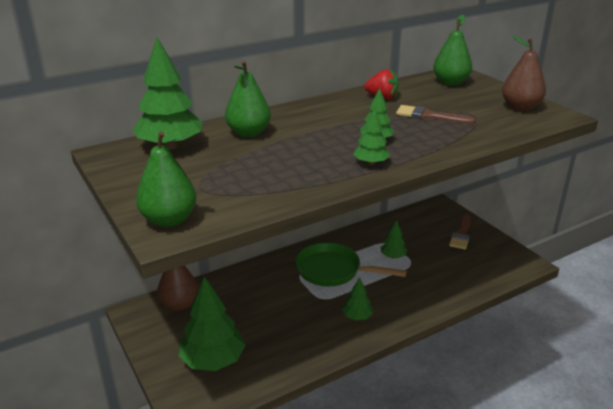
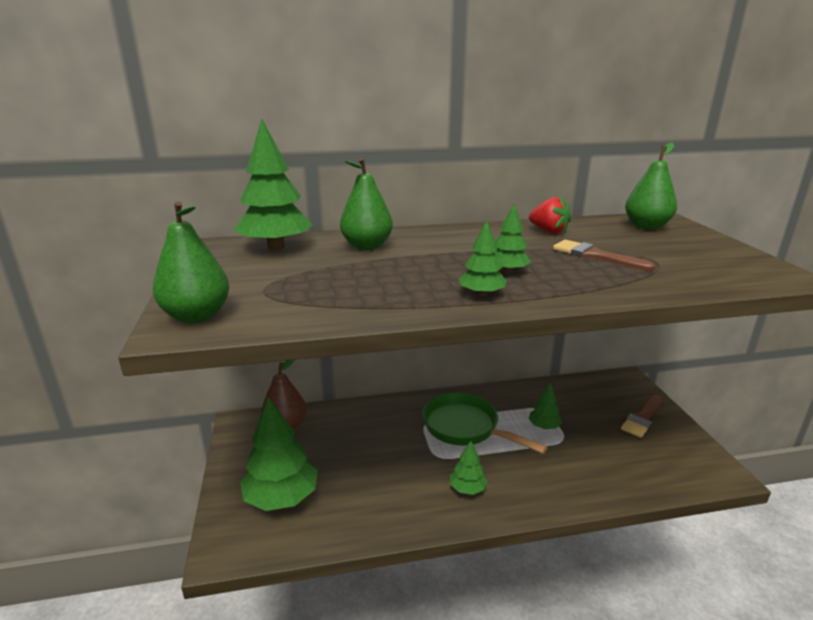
camera: 20 degrees right, 5 degrees down
(520, 107) = (730, 261): brown pear -> none

